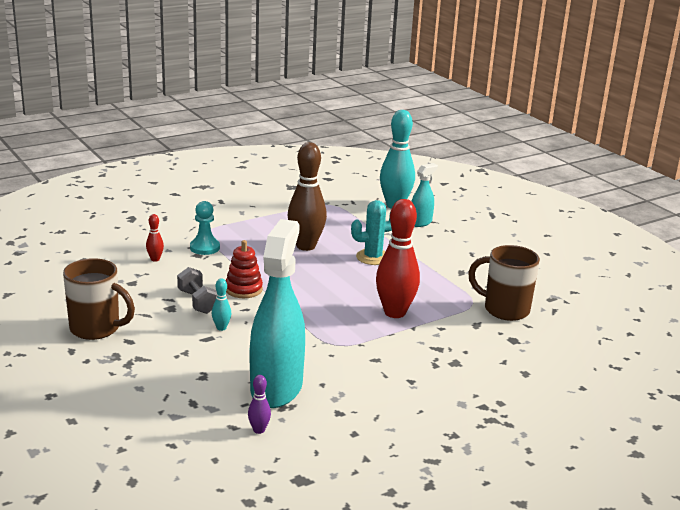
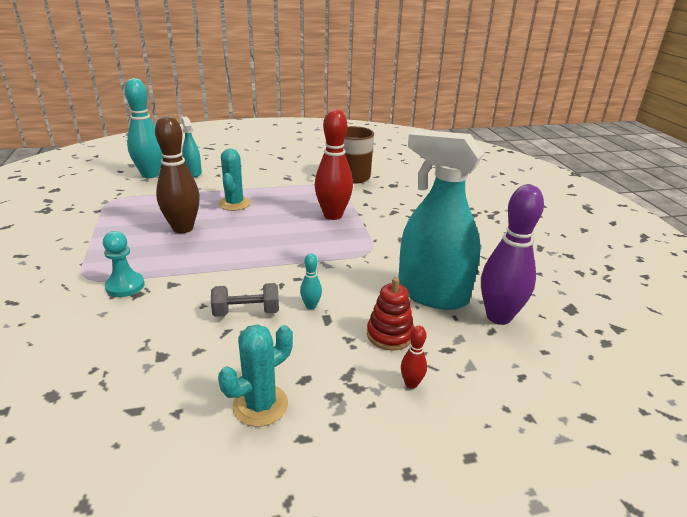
camera: 70 degrees left, 5 degrees up
(96, 329) = (260, 405): brown mug -> turquoise cactus
(155, 259) = (117, 327): red bowling pin -> red bowling pin (411, 384)
(243, 289) = (241, 278): red stacking toy -> red stacking toy (390, 335)
(259, 430) = (498, 317): purple bowling pin -> purple bowling pin, size x2.31

